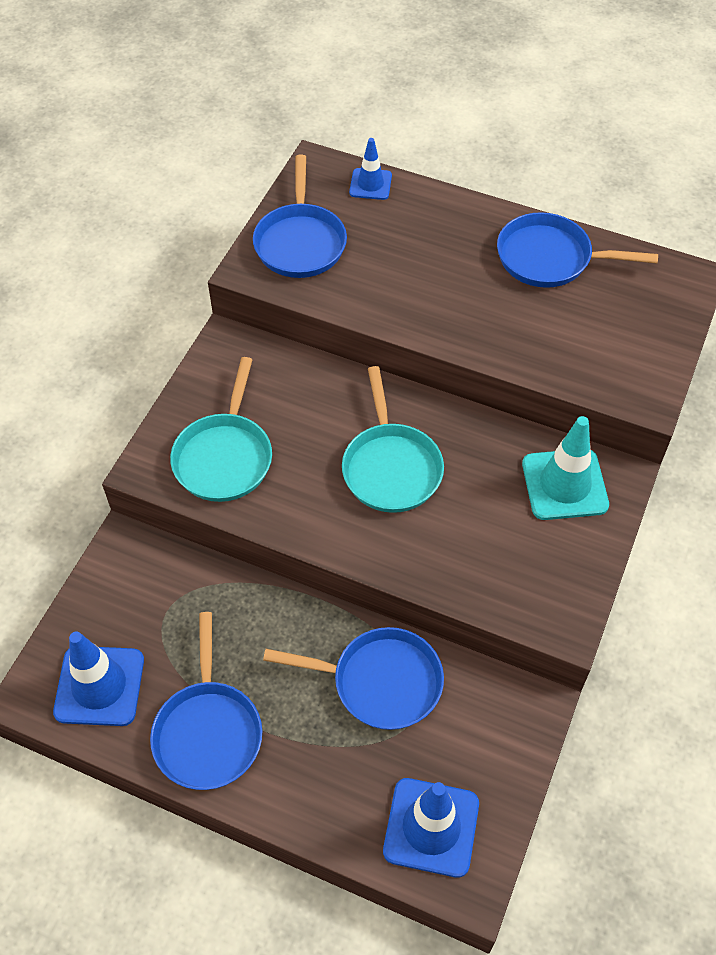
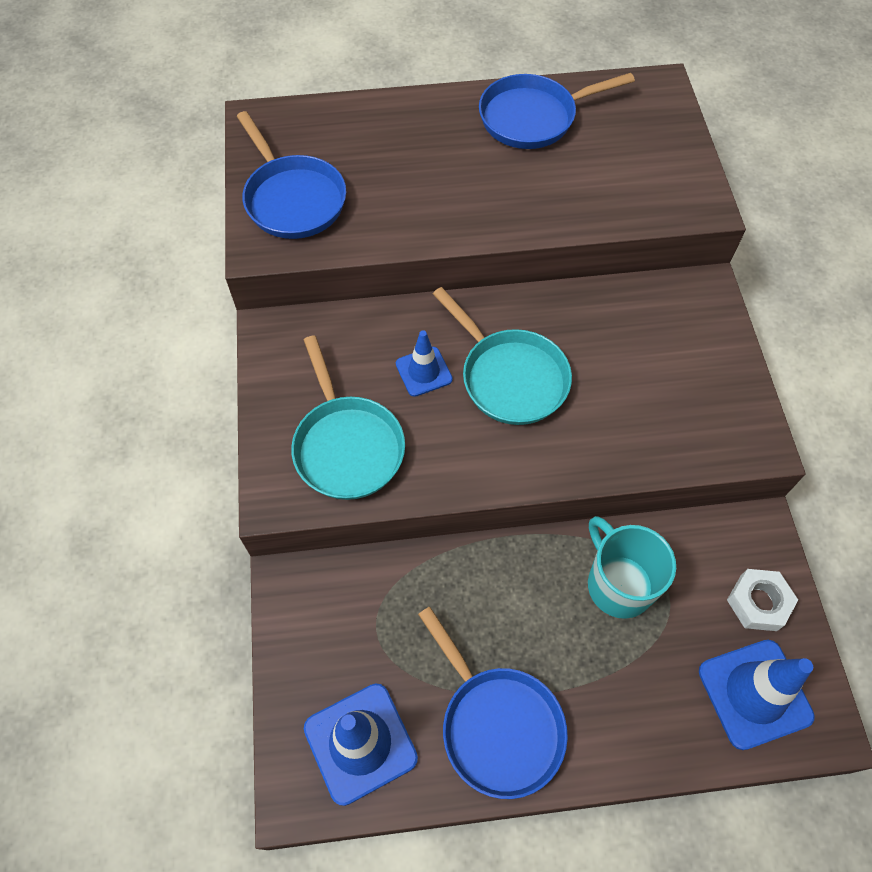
camera: 30 degrees left, 5 degrees up
(370, 184) = (322, 117): blue traffic cone -> blue traffic cone (424, 371)
(379, 682) = (618, 584): blue pan -> turquoise mug
(488, 761) = (758, 603): none -> white nut
(564, 484) = (668, 318): turquoise traffic cone -> none

